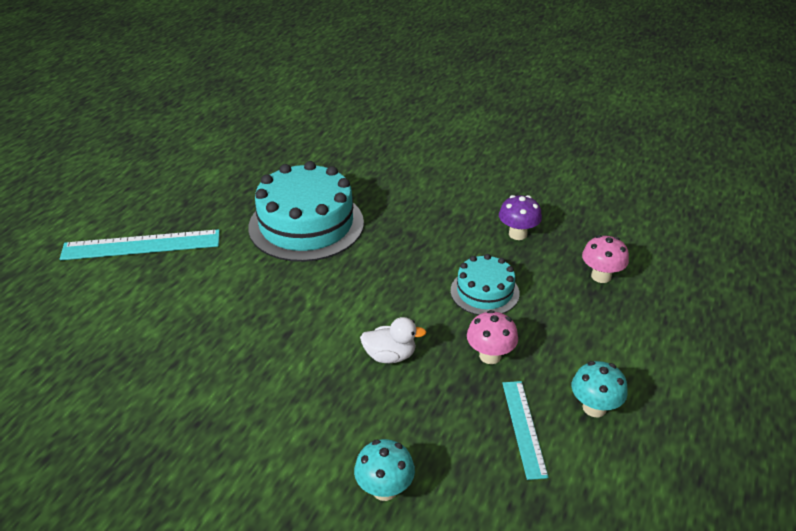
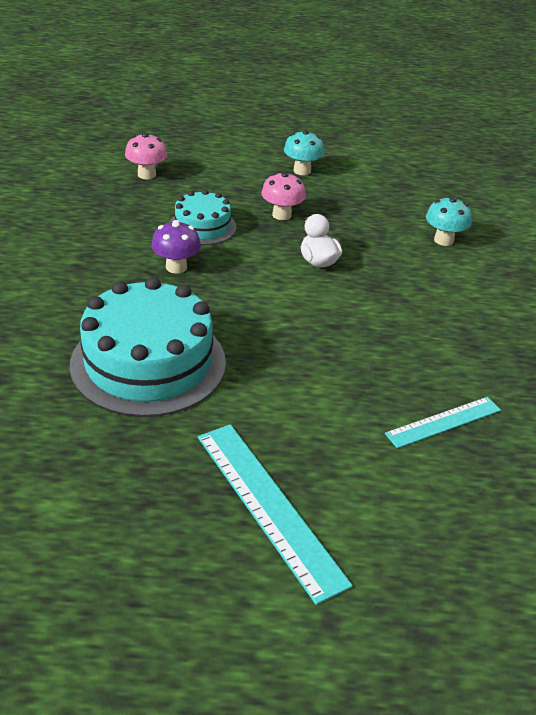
camera: 115 degrees left, 0 degrees up
(517, 234) = (101, 219): purple mushroom -> purple mushroom (176, 267)
(523, 428) = (343, 194): turquoise ruler -> turquoise ruler (444, 422)

